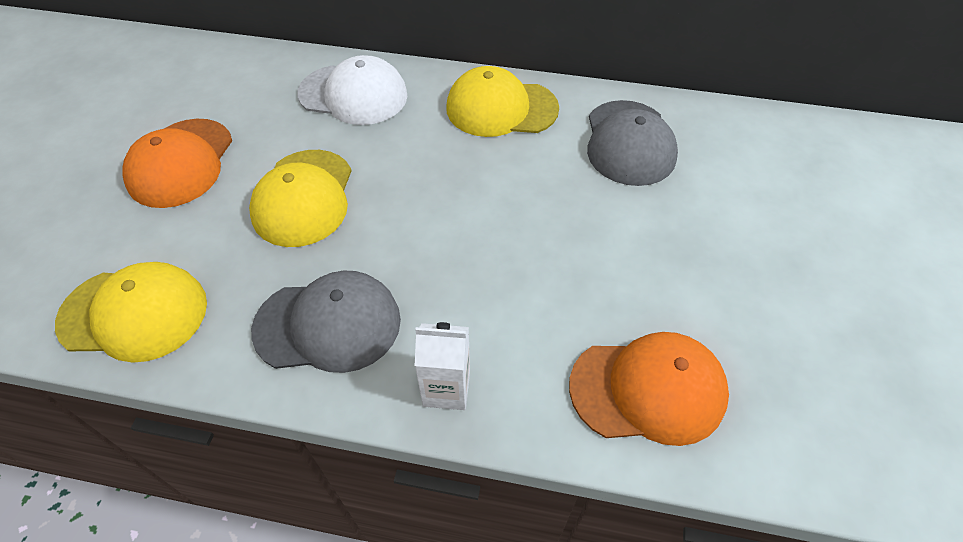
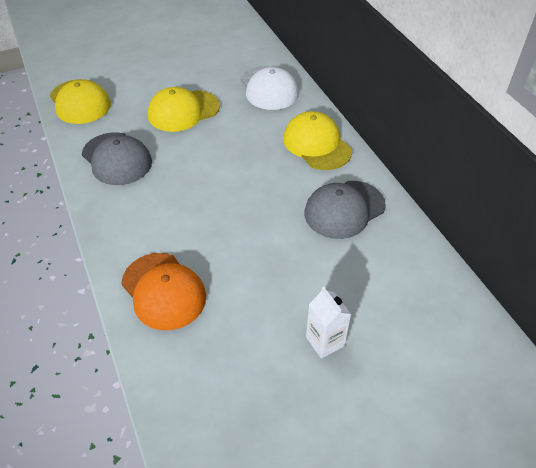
camera: 55 degrees right, 5 degrees down
(181, 163) = (170, 64): orange cap -> none
(446, 388) = (110, 215): white carton -> white carton (325, 341)

